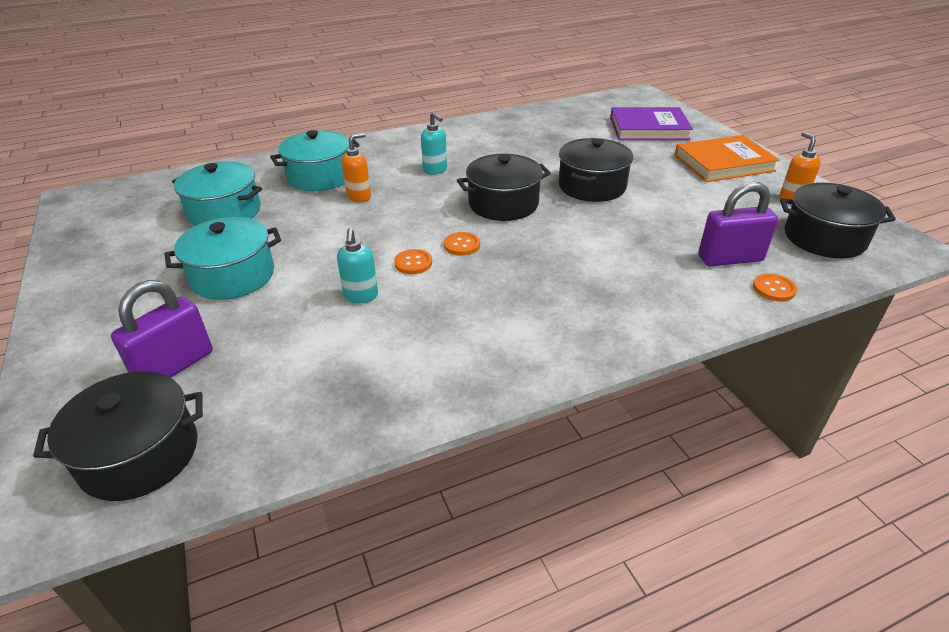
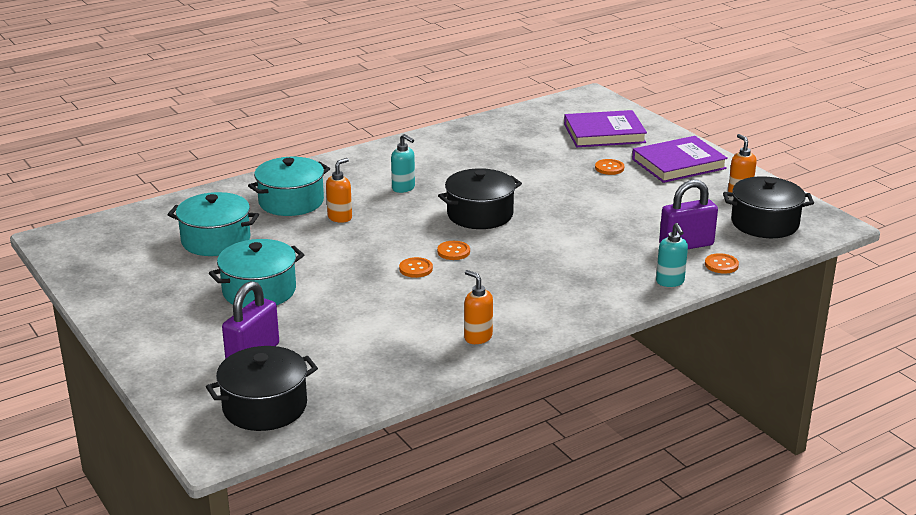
camera: 10 degrees left, 10 degrees down
(361, 296) = (381, 297): turquoise soap dispenser -> turquoise soap dispenser (670, 282)
(453, 368) = (477, 337): none -> orange soap dispenser
(592, 186) = (558, 193): black pot -> none
(649, 163) = (609, 168): none -> orange button
(723, 163) = (678, 164): orange book -> purple book

